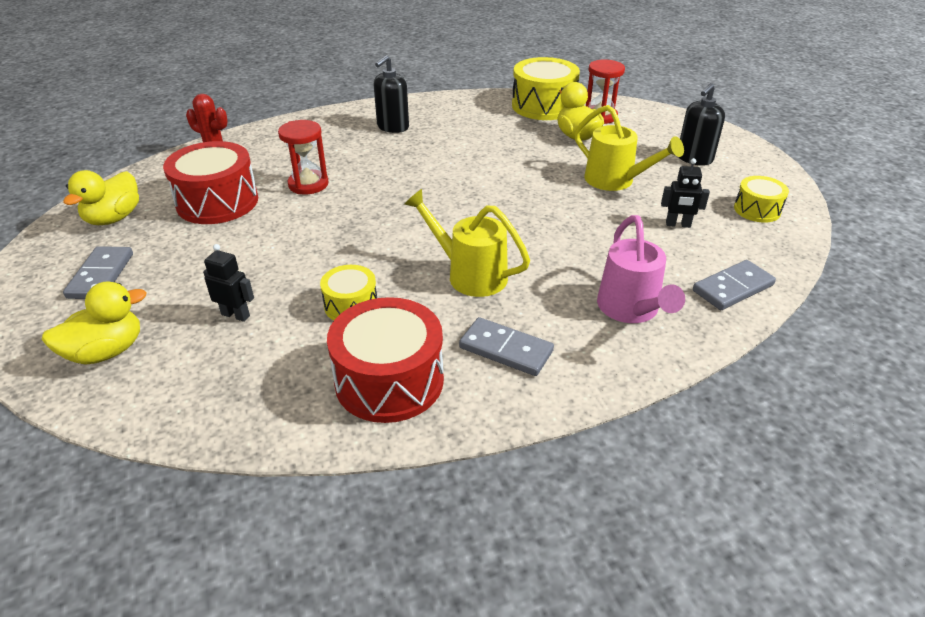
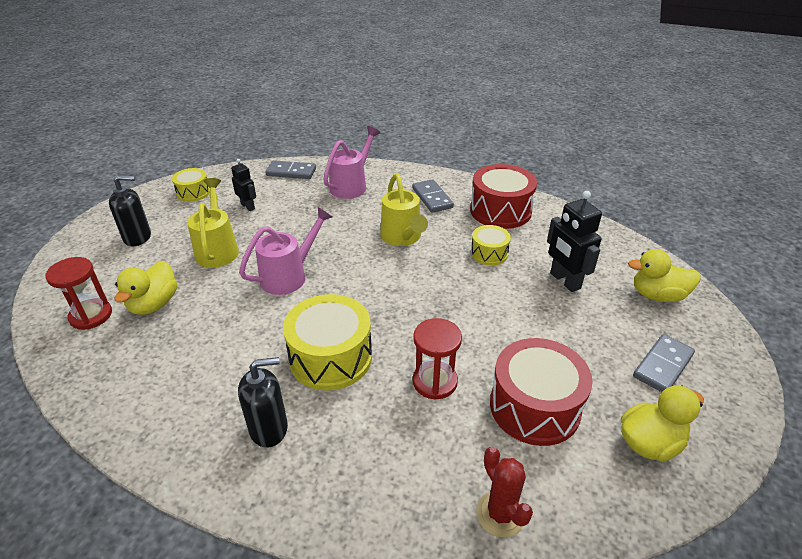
camera: 140 degrees left, 0 degrees up
(236, 315) = (564, 281): black robot -> black robot, size x1.66
(518, 192) = (289, 276): none -> pink watering can
(543, 106) = (95, 363): yellow drum -> yellow drum (331, 357)

